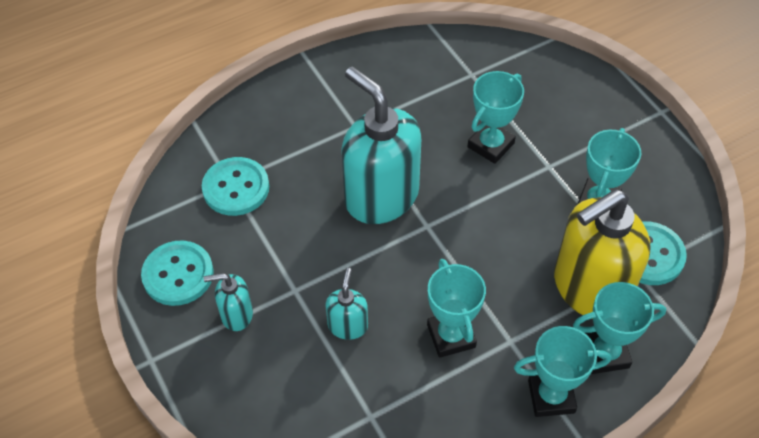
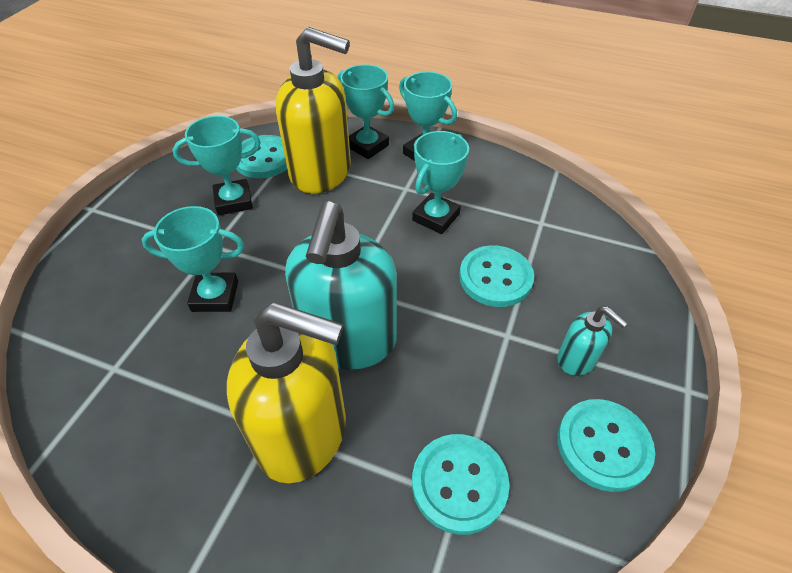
camera: 130 degrees left, 5 degrees down
(337, 138) = (303, 433): none -> yellow soap dispenser
(348, 325) = (495, 278): turquoise soap dispenser -> turquoise button

